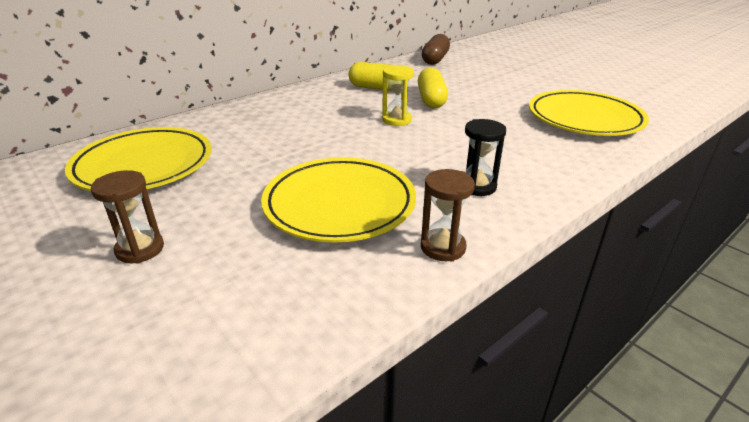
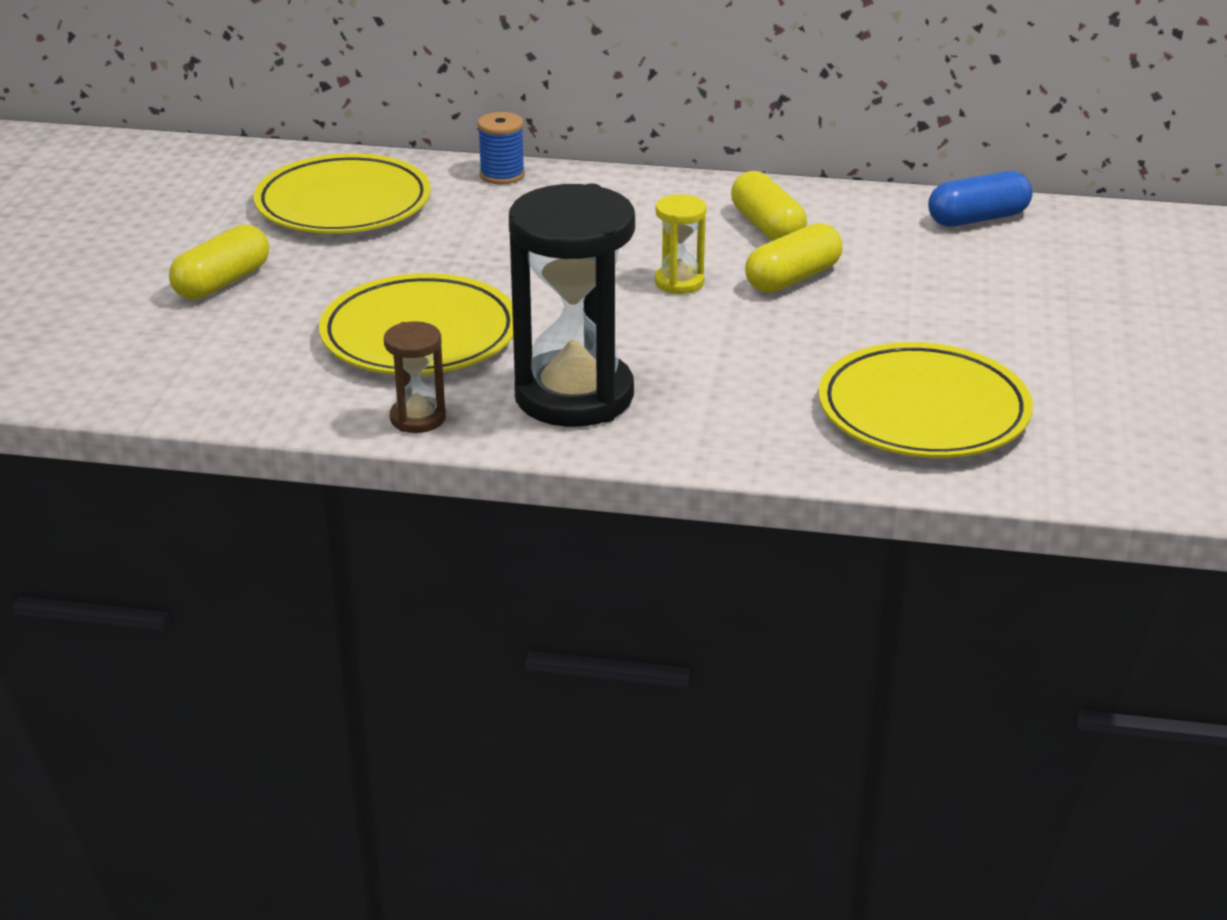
camera: 50 degrees right, 0 degrees up
(140, 249) = (222, 282): brown hourglass -> yellow capsule
(214, 116) = (502, 175): none -> blue spool
(435, 59) = (978, 219): brown capsule -> blue capsule
(477, 186) = (574, 396): black hourglass -> black hourglass, size x2.18

